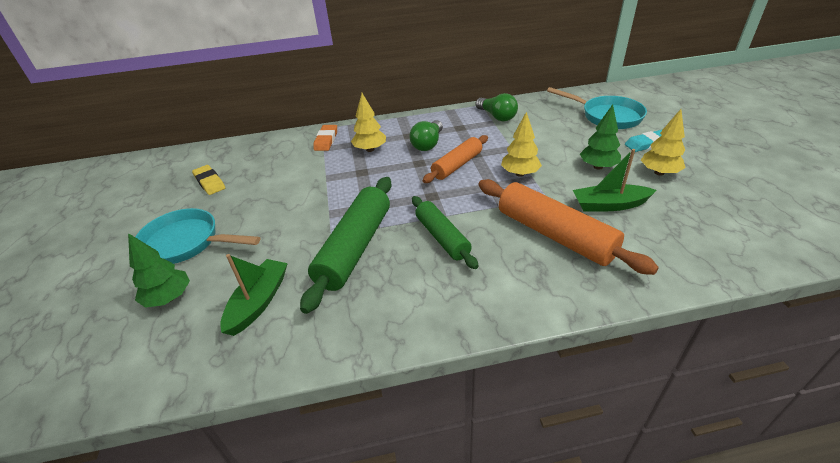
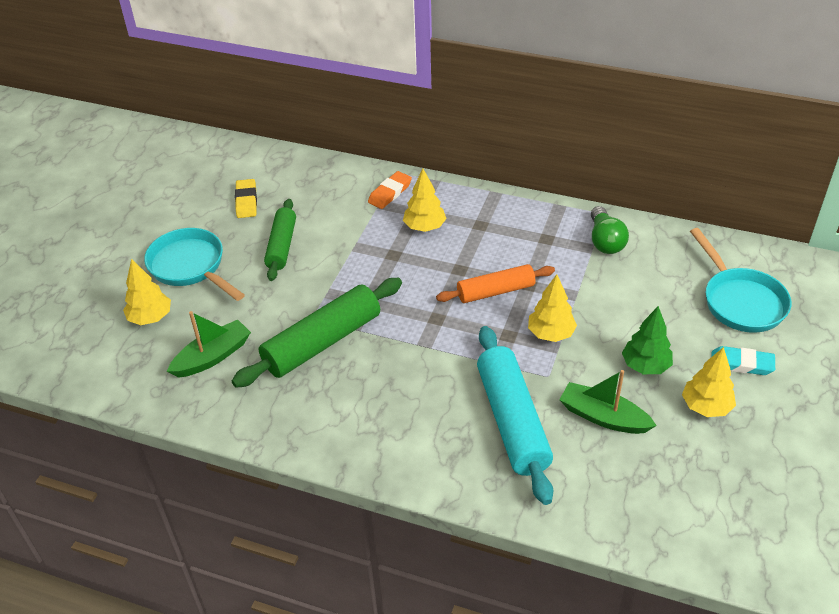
camera: 30 degrees right, 5 degrees up
(169, 298) = (150, 318): green tree -> yellow tree
(428, 144) = (490, 247): green light bulb -> none
(442, 237) = (406, 370): green rolling pin -> green rolling pin (281, 246)
(554, 235) = (512, 421): orange rolling pin -> turquoise rolling pin

